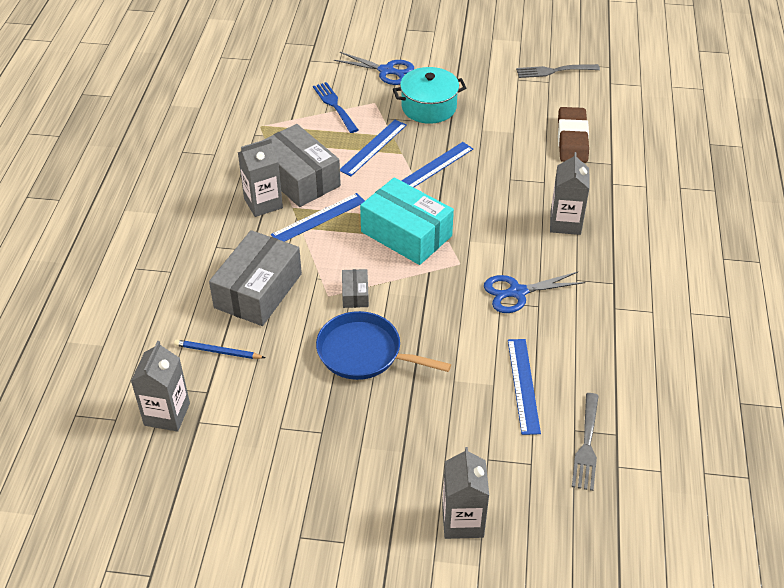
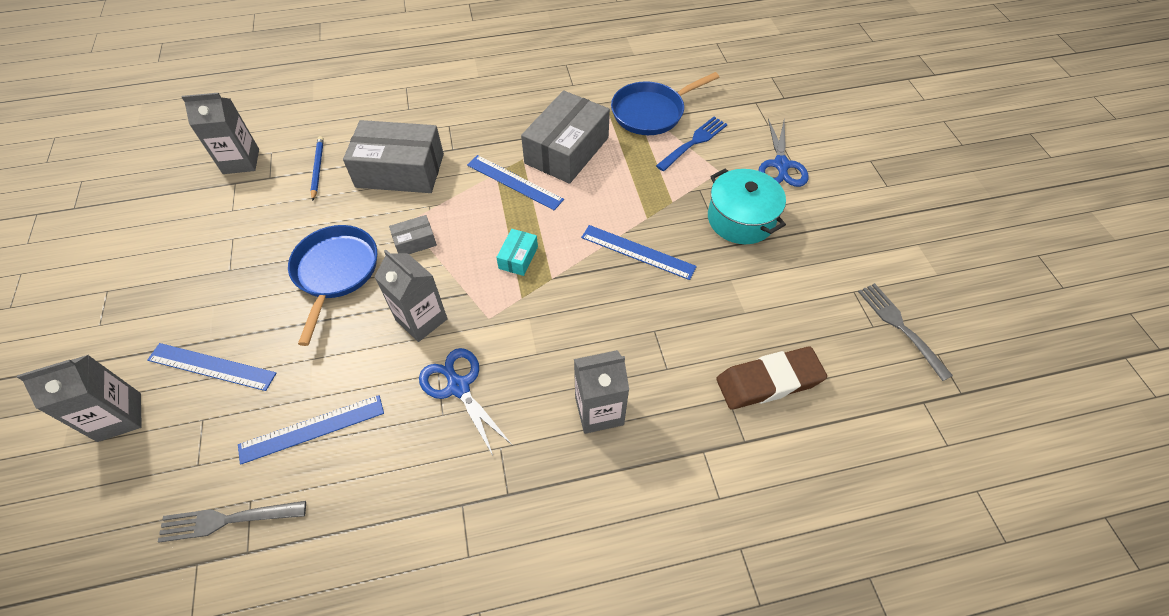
camera: 70 degrees right, 10 degrees up
(263, 203) = (519, 137): grey carton -> grey carton (421, 319)
(283, 118) = (651, 112): none -> blue pan
(373, 147) = (643, 192): blue ruler -> blue ruler (211, 367)
(406, 234) = (518, 257): turquoise box -> turquoise box, size x0.45

